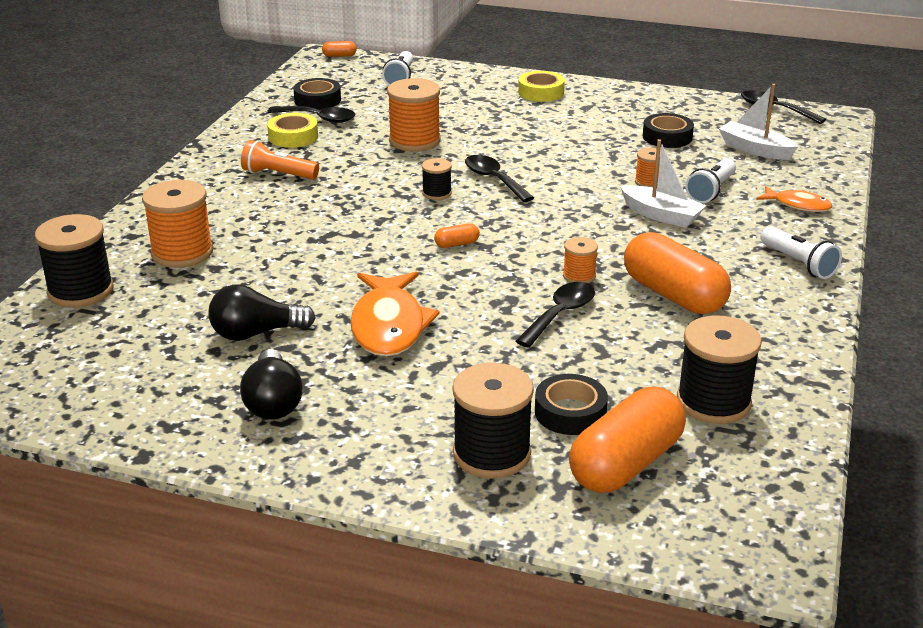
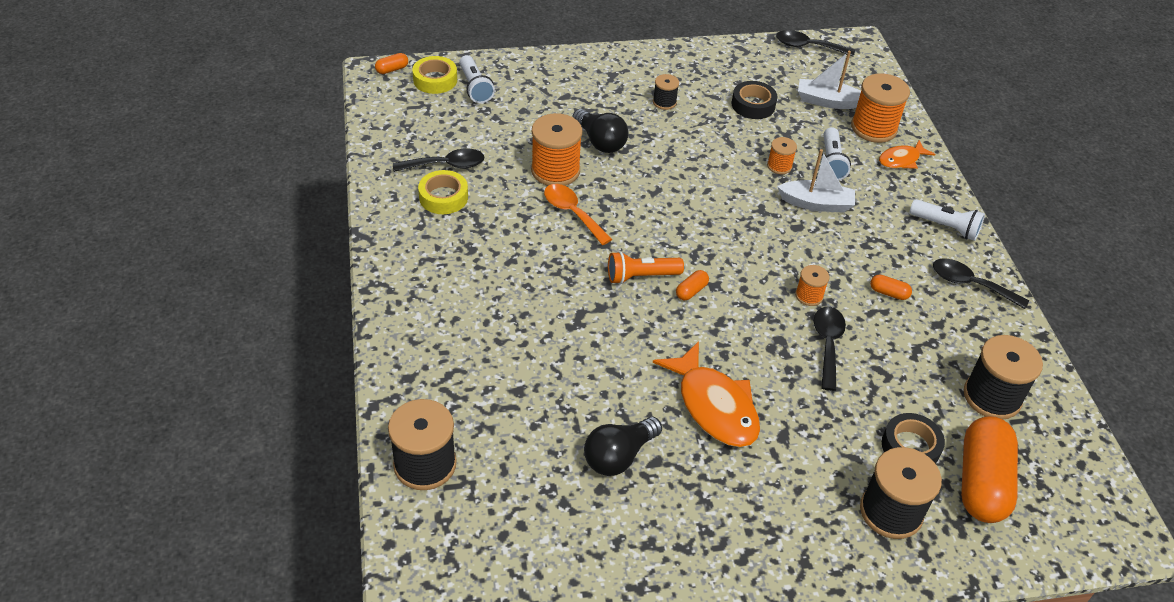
camera: 30 degrees left, 15 degrees up
(182, 253) = (473, 383): orange spool -> orange spool (873, 128)
(273, 402) = (696, 527): black light bulb -> black light bulb (600, 142)
(278, 174) = (472, 253): orange flashlight -> orange flashlight (641, 276)
(317, 100) = (424, 139): black tape -> none
(399, 169) = (572, 213): none -> orange spoon
(436, 193) = (627, 233): black spool -> black spool (664, 102)
(493, 179) = (659, 201): black spoon -> black spoon (970, 284)
(541, 92) = (612, 74): yellow tape -> yellow tape (435, 80)
(673, 295) = (888, 293): orange capsule -> orange capsule, size x0.41
(798, 205) = (901, 160): orange fish -> orange fish turned 150 degrees clockwise

